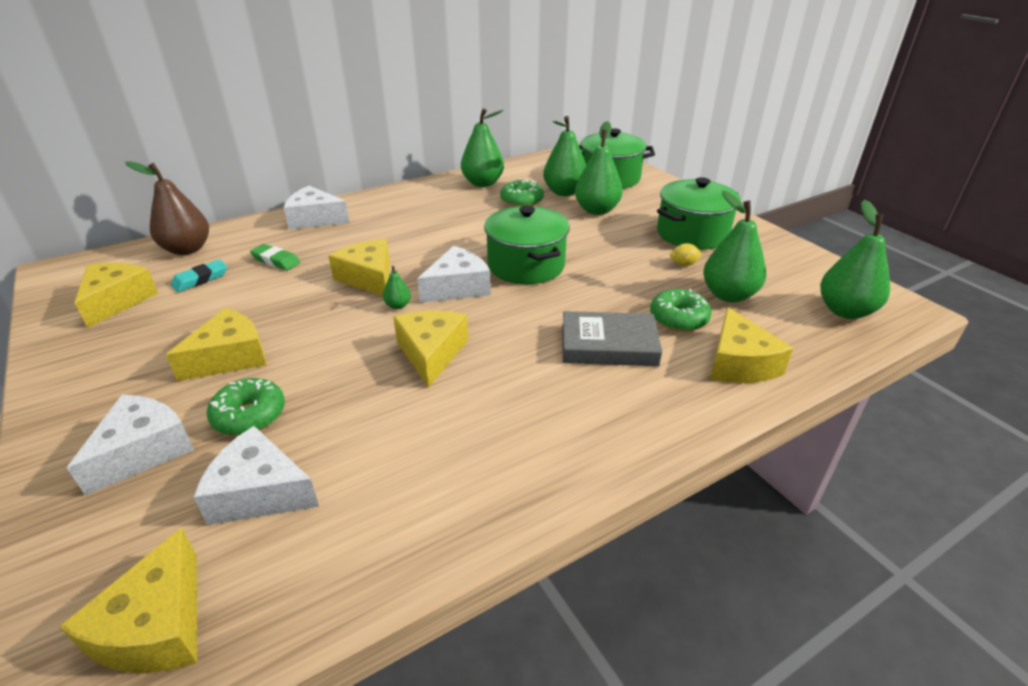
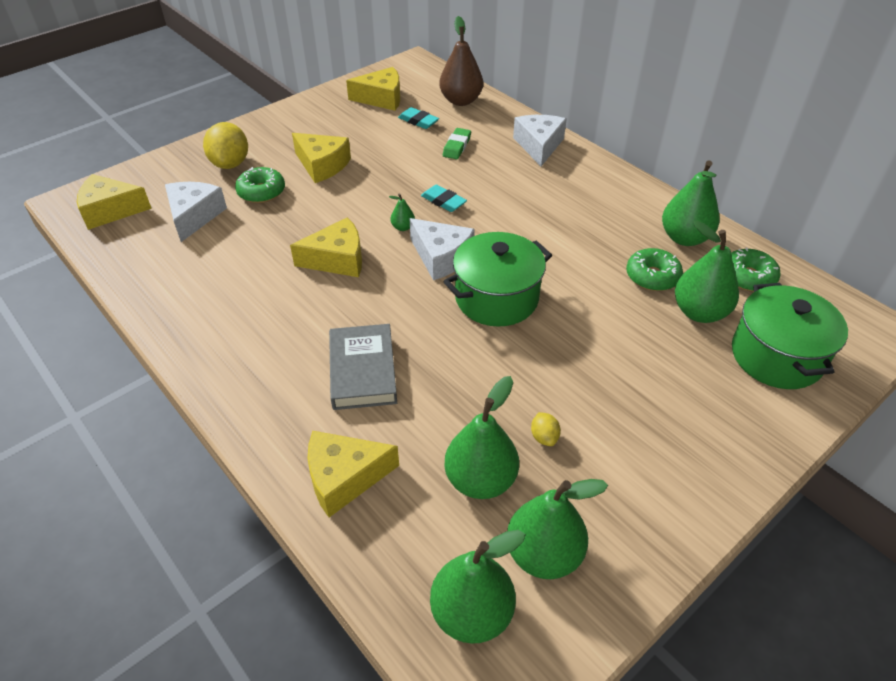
camera: 80 degrees right, 10 degrees up
(143, 451) = (230, 163): white cheese -> yellow lemon
(369, 278) = (443, 201): yellow cheese -> turquoise eraser
(596, 210) = (660, 347): green pear -> green pear (543, 554)
(678, 318) = (419, 428): green donut -> green donut (748, 277)
(692, 234) = (634, 450): green pot -> none

